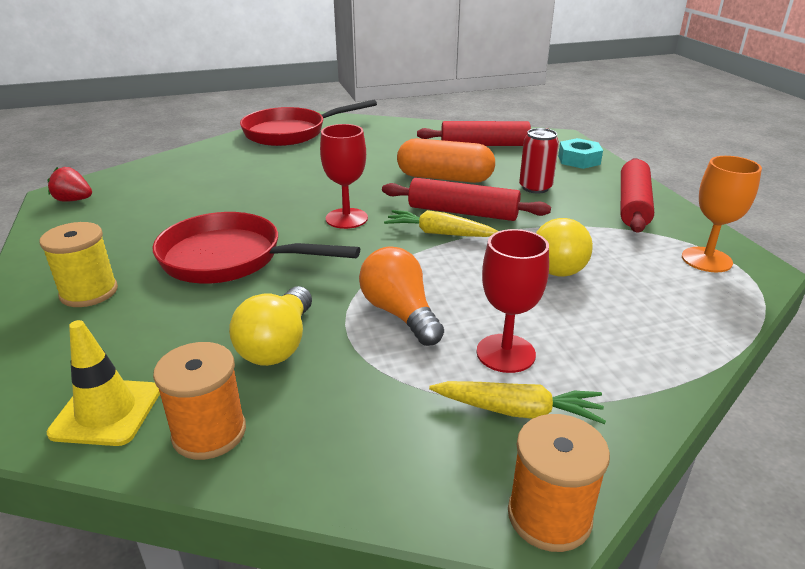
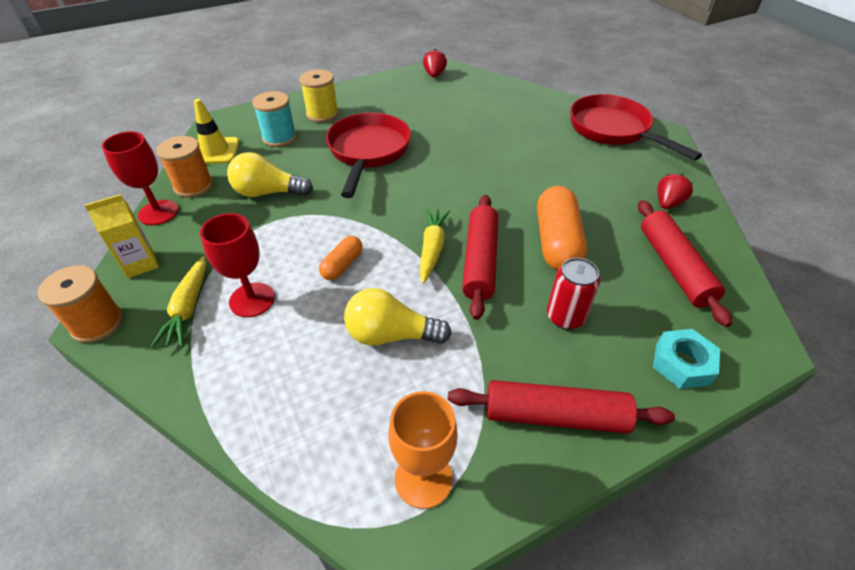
camera: 80 degrees right, 15 degrees up
(125, 335) = (279, 138): none -> turquoise spool
(346, 218) = (444, 192): red goblet -> red goblet (158, 212)
(400, 313) = (303, 240): orange light bulb -> none
(408, 133) = (667, 203): none -> red strawberry
(412, 480) = (140, 264): none -> yellow carton
(453, 287) = (342, 265): none -> orange capsule

